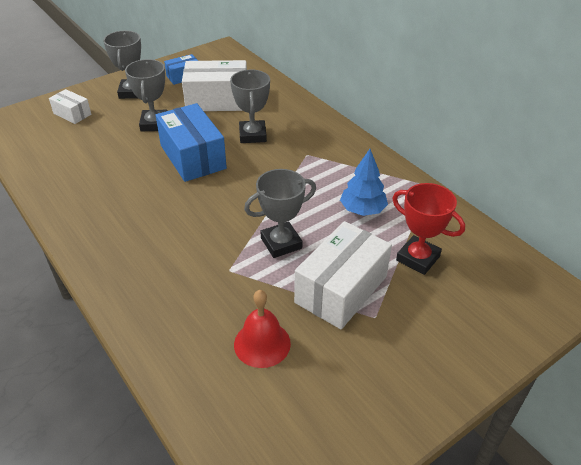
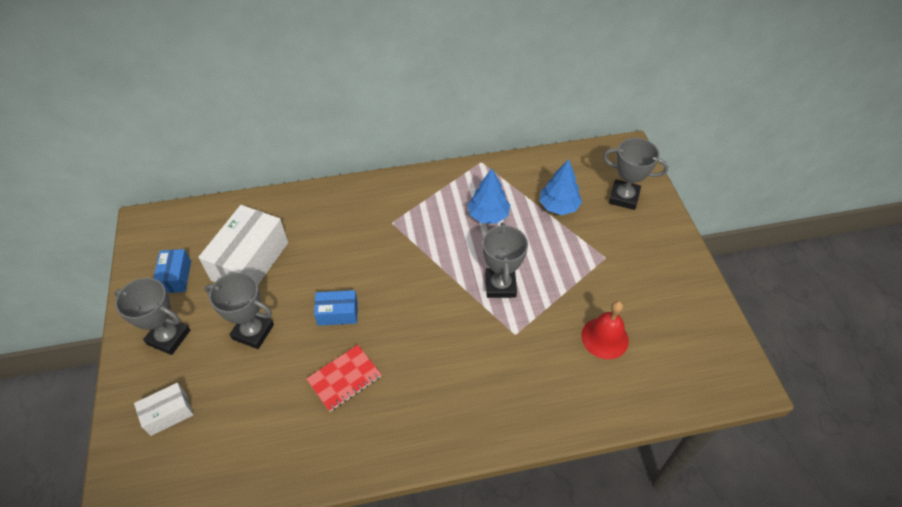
camera: 65 degrees left, 10 degrees up
(132, 180) = (344, 378): none -> red notebook
(193, 157) = (337, 313): blue box -> blue box, size x0.52
(252, 135) = (334, 252): grey trophy -> grey trophy (623, 197)
(341, 289) = (570, 266): white box -> none
(418, 258) = (558, 206): red trophy -> blue tree

